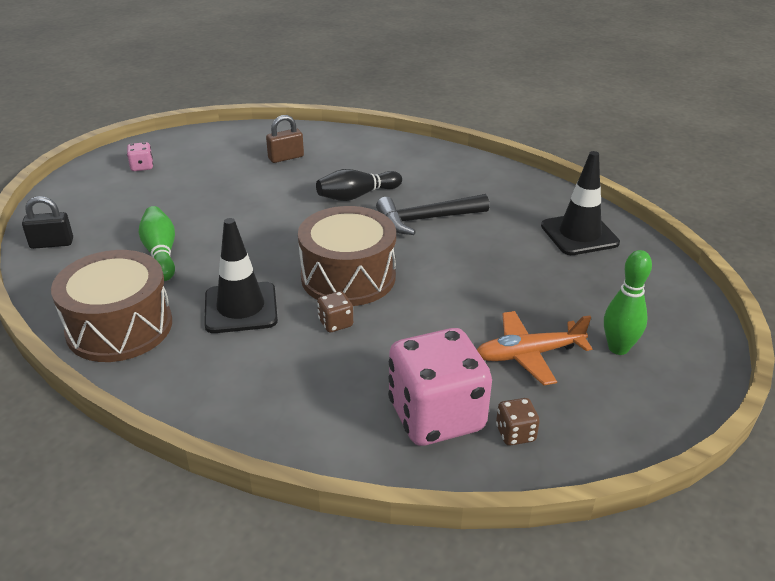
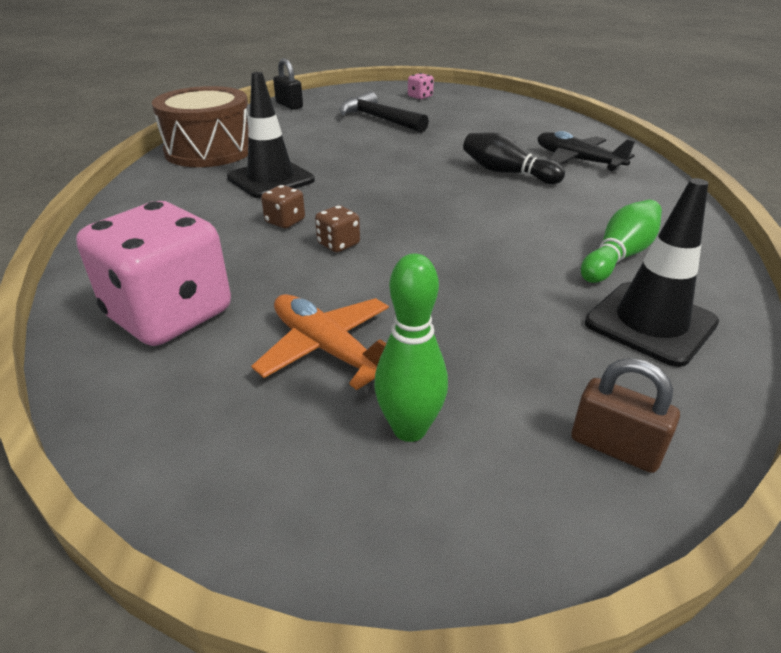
camera: 60 degrees right, 0 degrees up
(161, 253) = (315, 134): green bowling pin -> green bowling pin (619, 256)
(286, 157) = (518, 130): brown padlock -> brown padlock (615, 447)
(348, 277) = (365, 206): brown drum -> none
(368, 161) = (577, 160): none -> black plane
(426, 219) = (518, 215): black hammer -> black hammer (378, 119)
(515, 434) = (163, 378): brown dice -> brown dice (338, 244)

